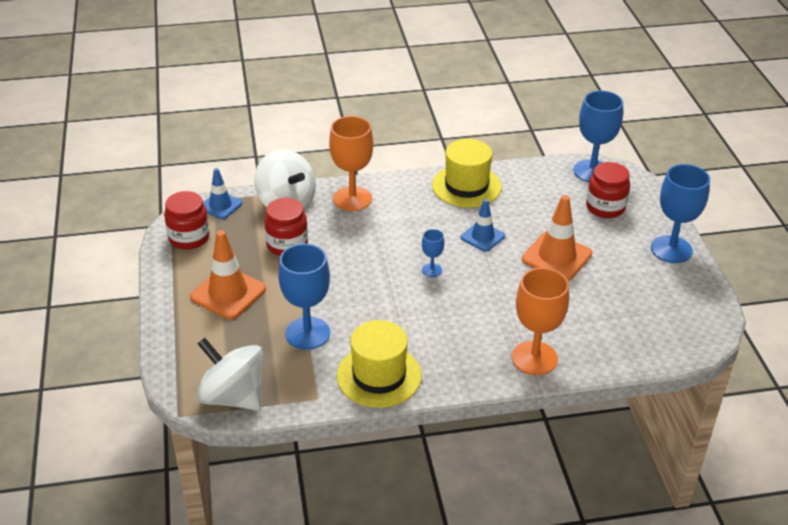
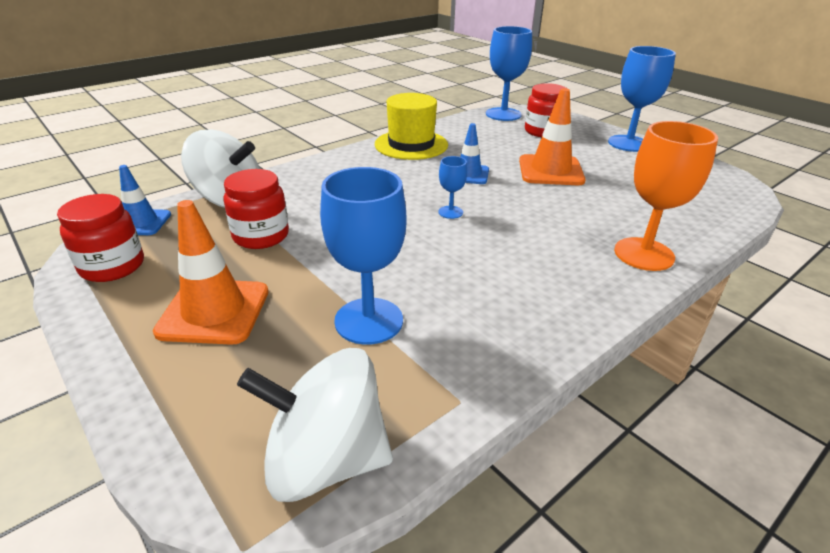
camera: 30 degrees left, 5 degrees down
(352, 199) = (305, 179): orange goblet -> none
(379, 376) = (510, 336): yellow hat -> none

